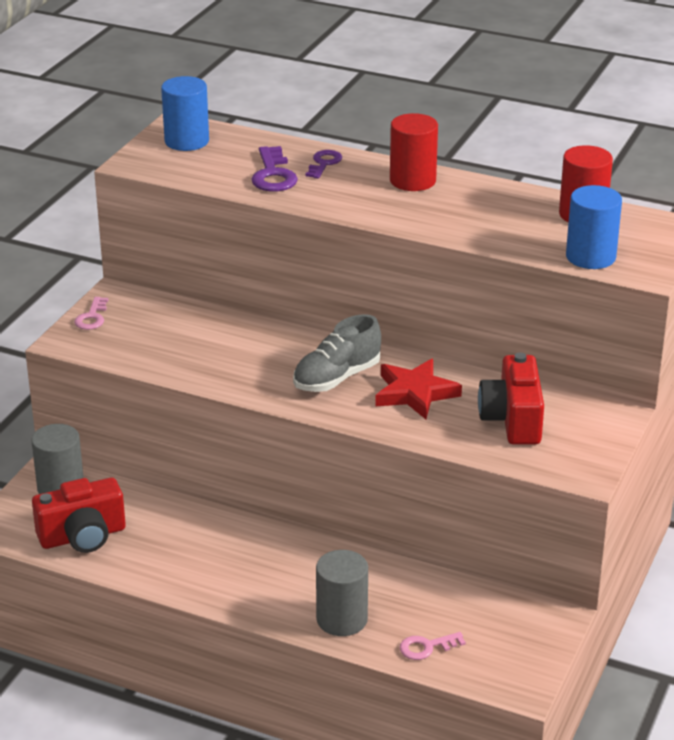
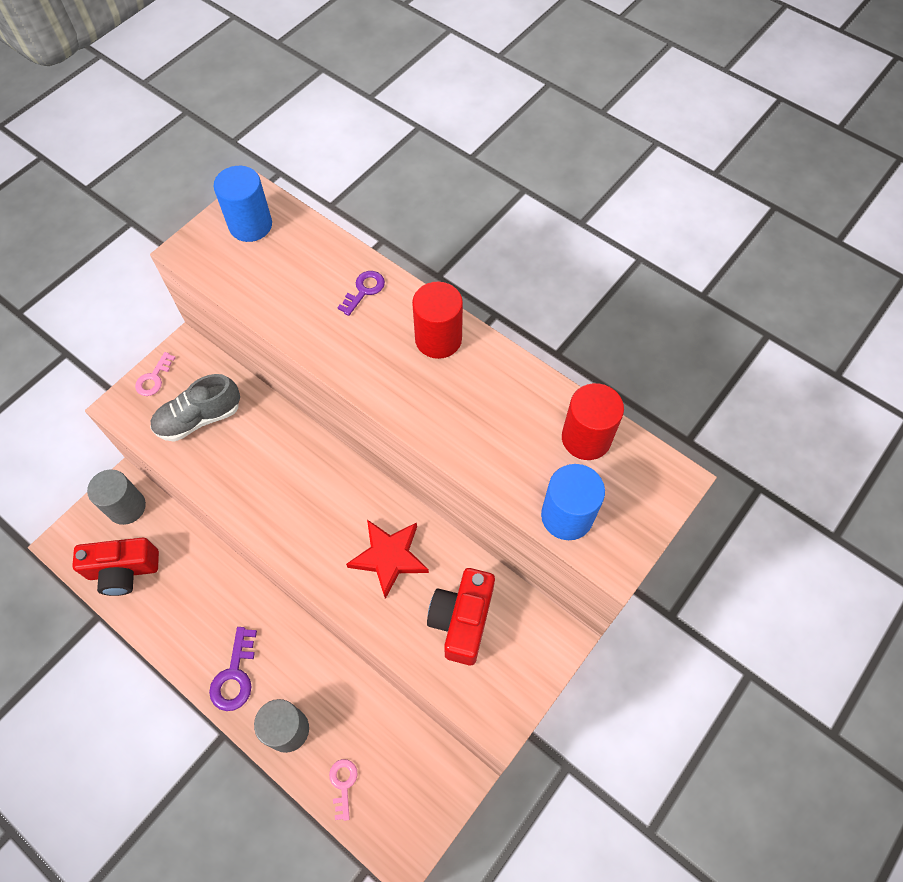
camera: 15 degrees right, 30 degrees up
(273, 175) = (309, 299): purple key -> purple key (235, 675)
(337, 378) = (328, 517): grey shoe -> grey shoe (199, 418)
(426, 647) = (343, 784): pink key -> pink key turned 90 degrees clockwise

